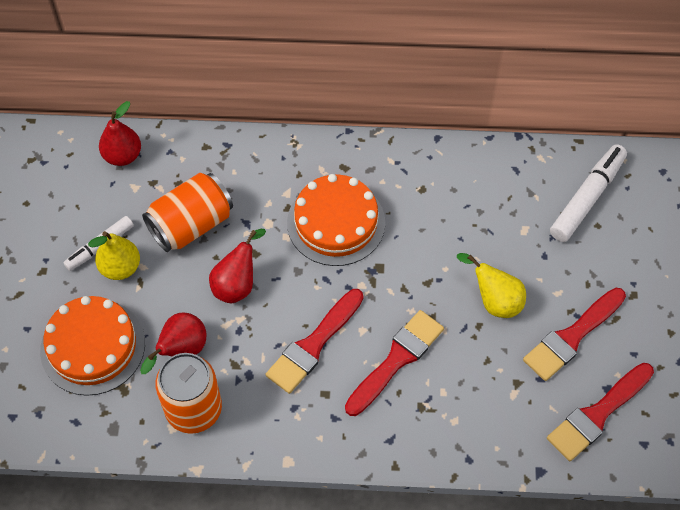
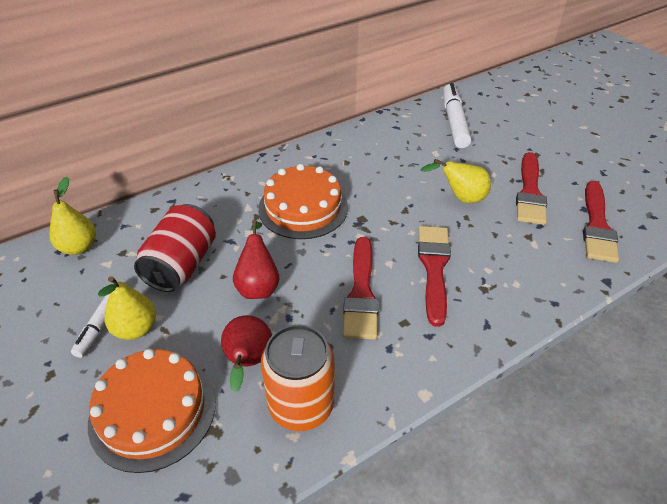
camera: 35 degrees left, 15 degrees down
(123, 156) = (79, 247): red pear -> yellow pear
(191, 225) = (182, 264): orange can -> red can

